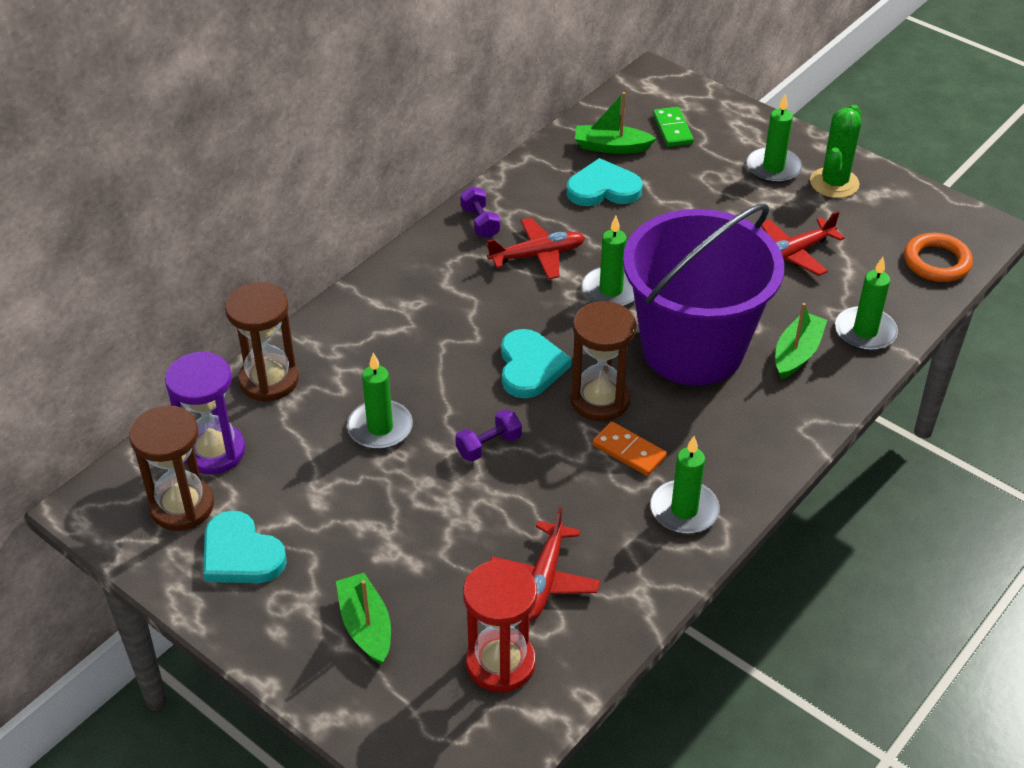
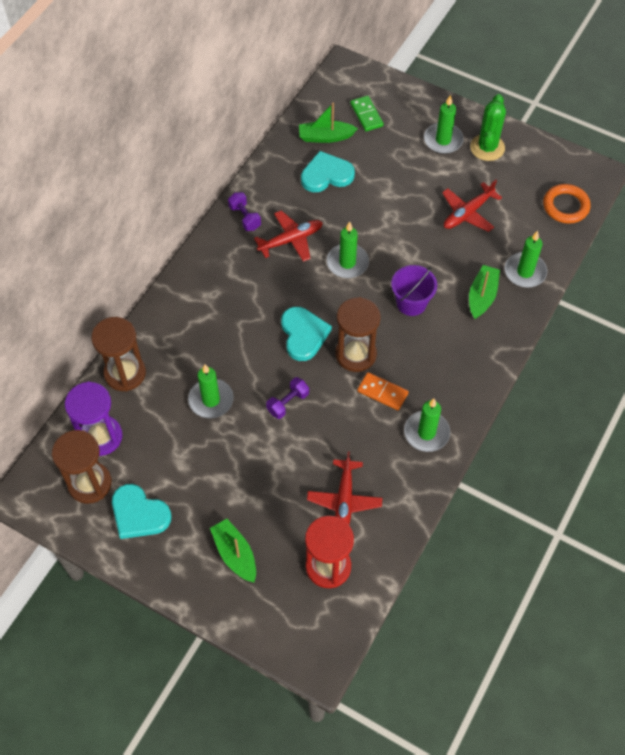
camera: 10 degrees left, 15 degrees up
(692, 348) = (411, 303): purple bucket -> purple bucket, size x0.43

